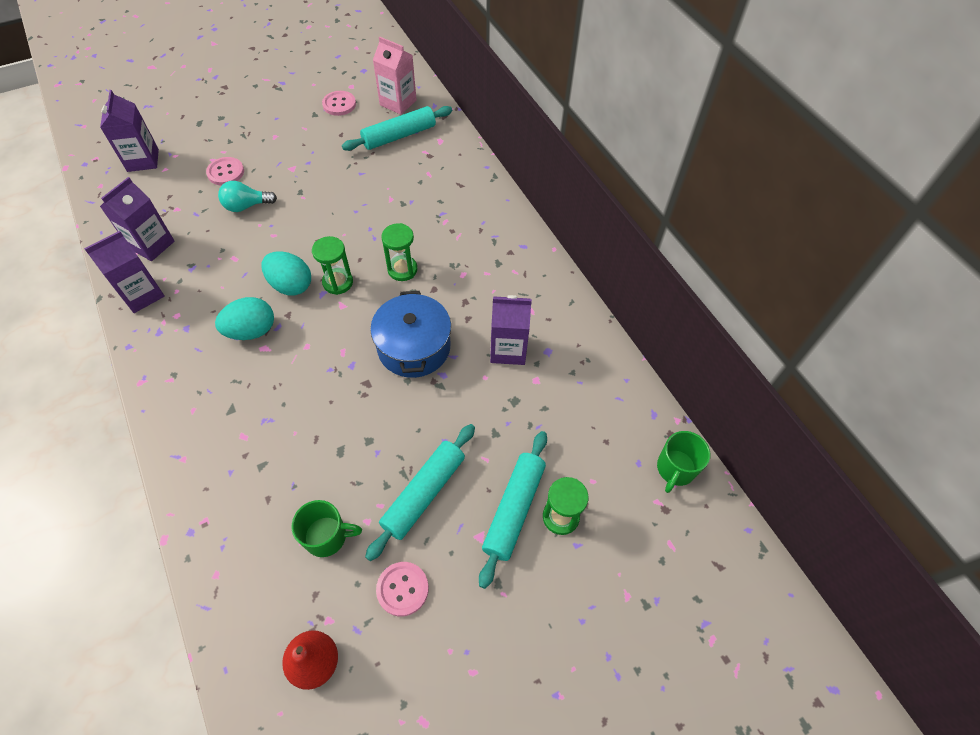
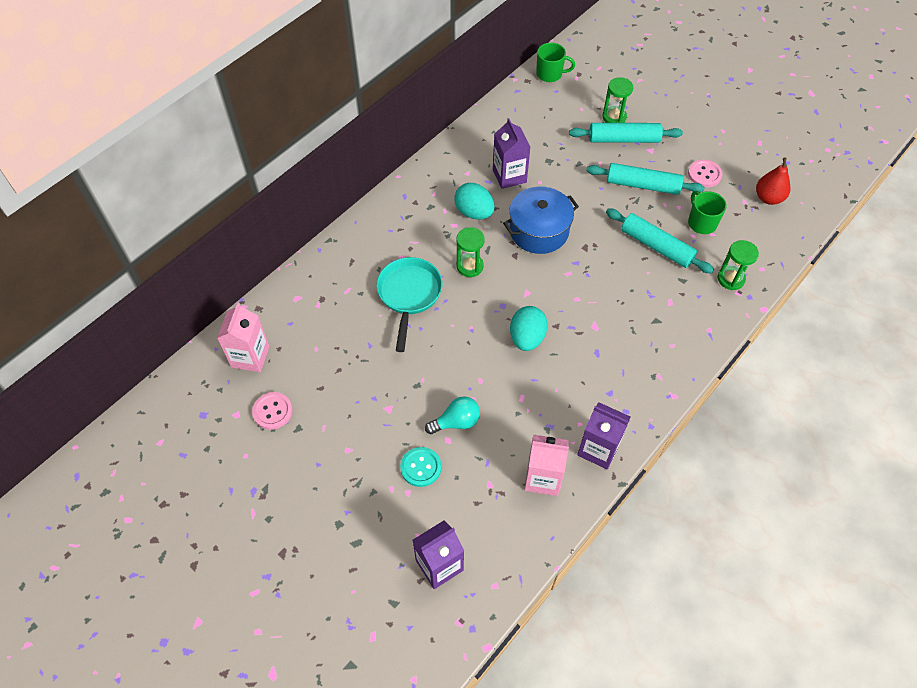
camera: 110 degrees left, 0 degrees up
(152, 245) = (543, 478): purple carton -> pink carton
(226, 172) = (421, 467): pink button -> turquoise button
(246, 206) = (456, 422): turquoise light bulb -> turquoise light bulb turned 75 degrees counterclockwise
(251, 331) = (585, 343): turquoise egg -> turquoise egg (474, 212)
(338, 282) = (506, 305): green hourglass -> green hourglass (730, 279)
(397, 214) = (409, 295): none -> turquoise pan
(399, 136) = (303, 334): turquoise rolling pin -> turquoise rolling pin (656, 246)

